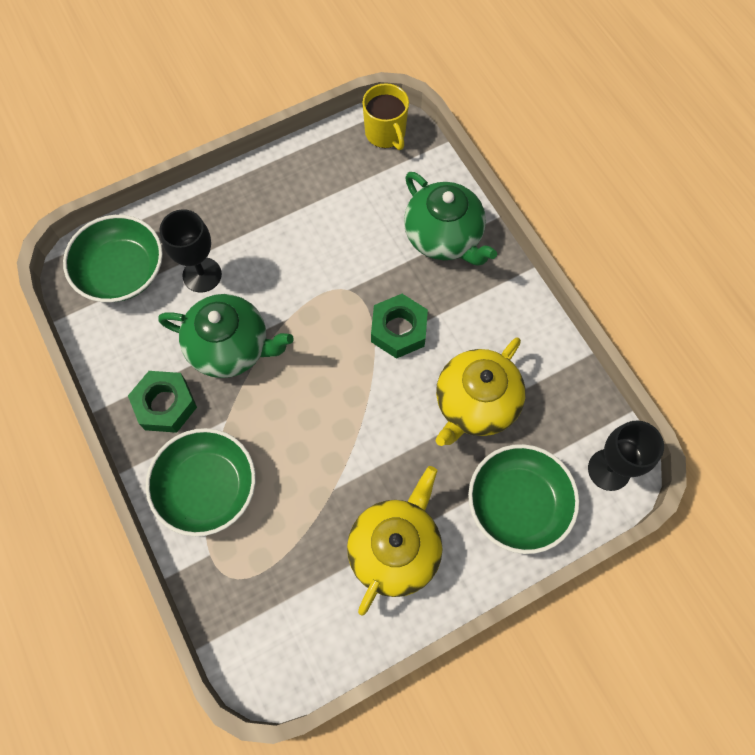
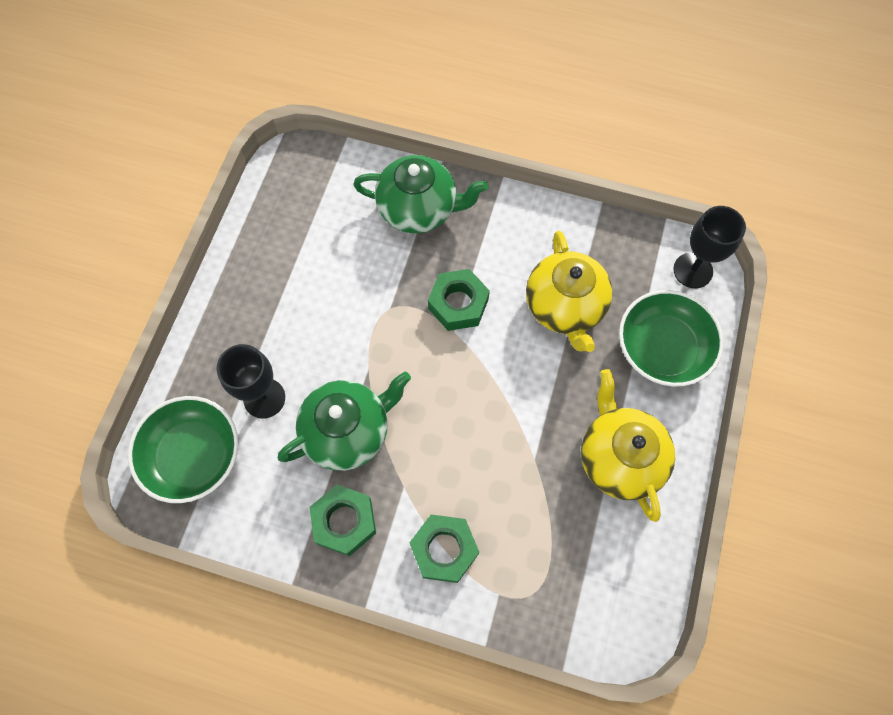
camera: 45 degrees left, 0 degrees up
(207, 488) = (444, 549): green bowl -> green nut
(385, 133) = (293, 169): yellow mug -> none

